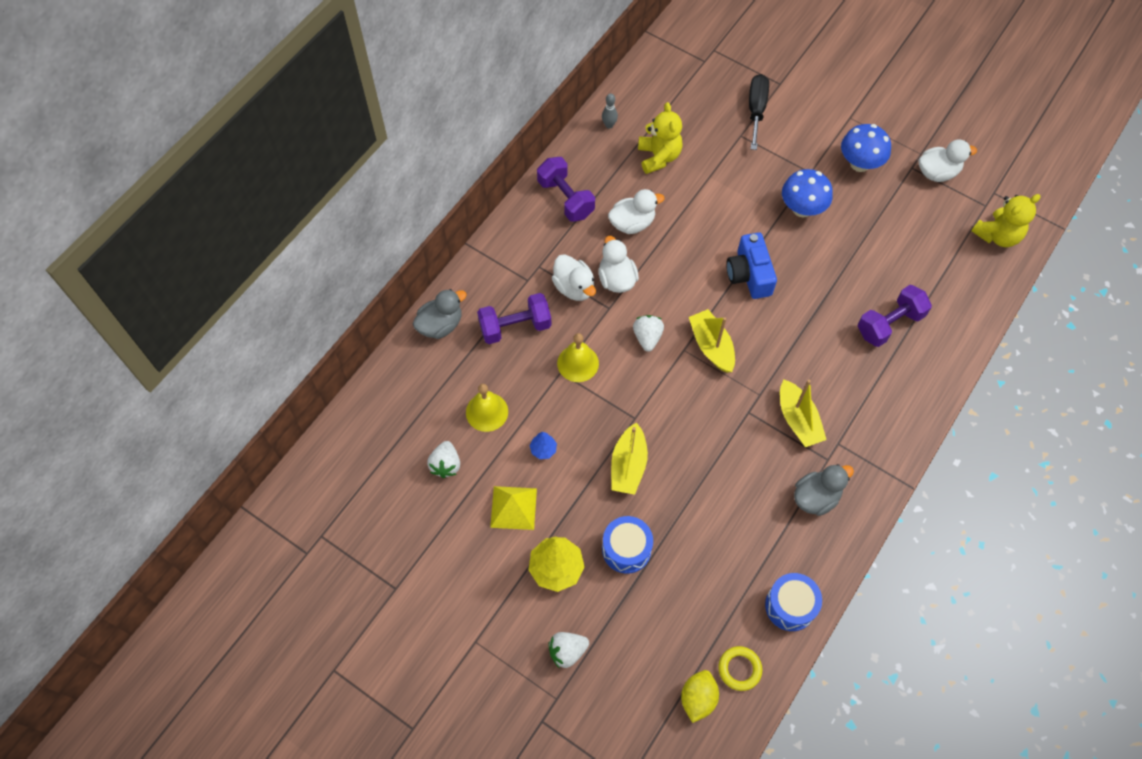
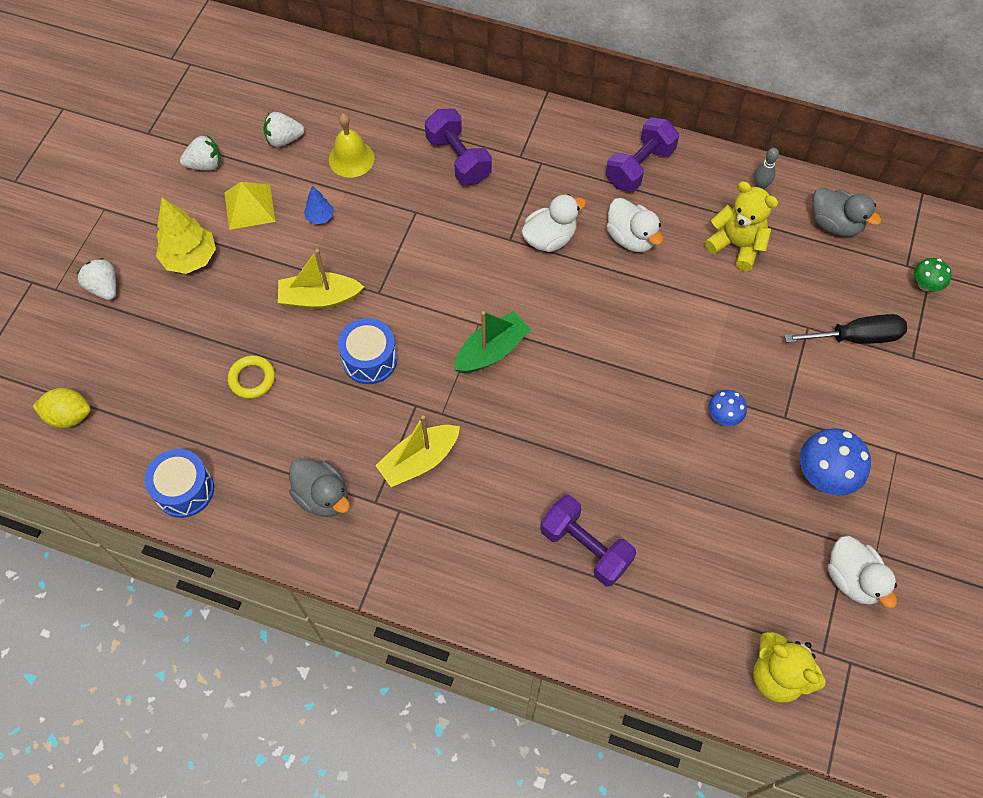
camera: 75 degrees right, 0 degrees up
(440, 325) = (441, 95): grey duck -> grey duck (835, 224)
(574, 287) = (525, 201): white duck -> none
(578, 363) = (431, 225): yellow bell -> none
(626, 549) = (223, 316): blue drum -> blue drum (369, 359)
(647, 337) = (483, 284): white strawberry -> white strawberry (205, 164)
(658, 157) = (736, 245): yellow teddy bear -> yellow teddy bear turned 120 degrees counterclockwise
(711, 346) = (491, 351): yellow boat -> green boat
(723, 56) = (925, 285): none -> green mushroom
(739, 669) = (105, 450): yellow ring -> yellow ring (252, 379)
(749, 275) = (603, 373): blue camera -> none
(802, 208) = (723, 416): blue mushroom -> blue mushroom, size x0.57

